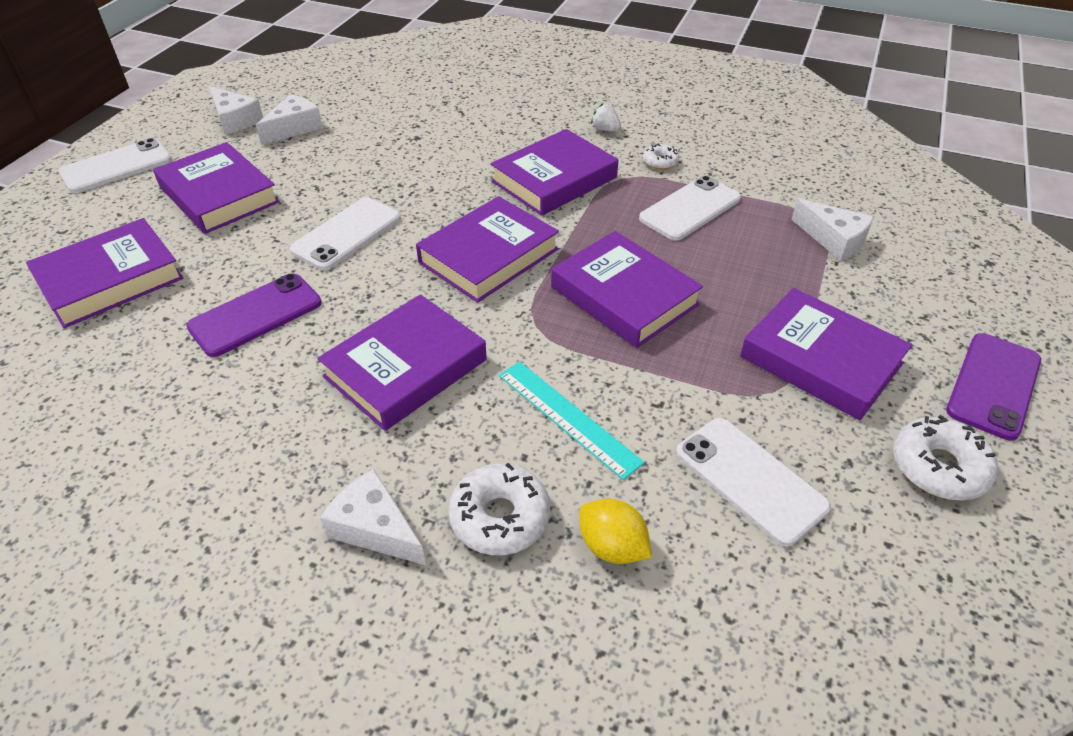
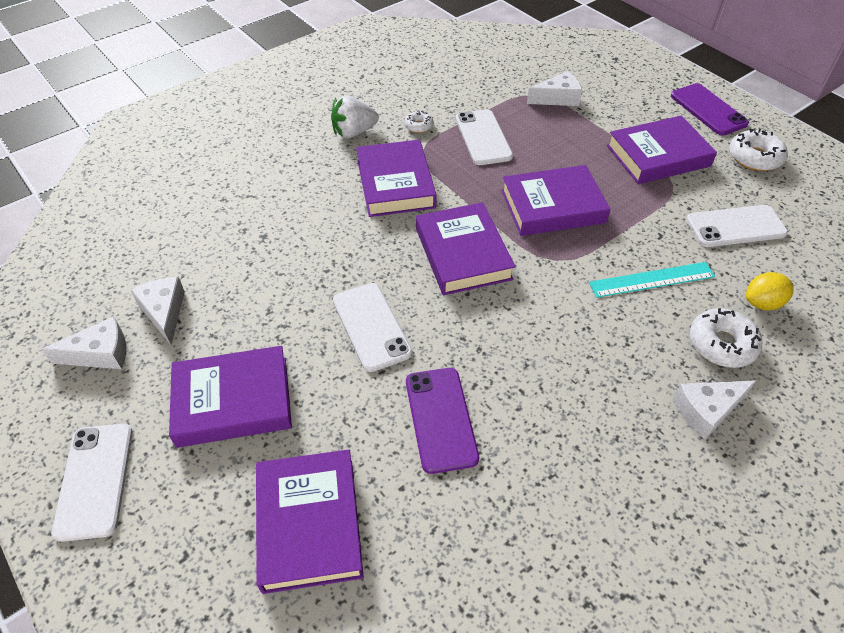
camera: 60 degrees left, 5 degrees up
(406, 368) = (561, 344): purple book -> none
(605, 129) = (354, 132): white strawberry -> white strawberry, size x1.80

